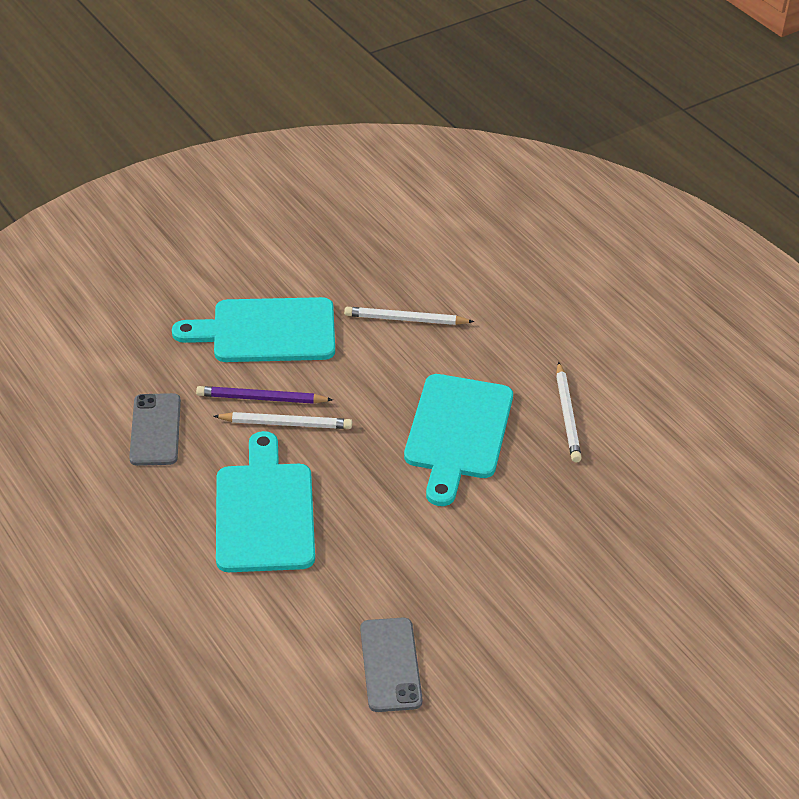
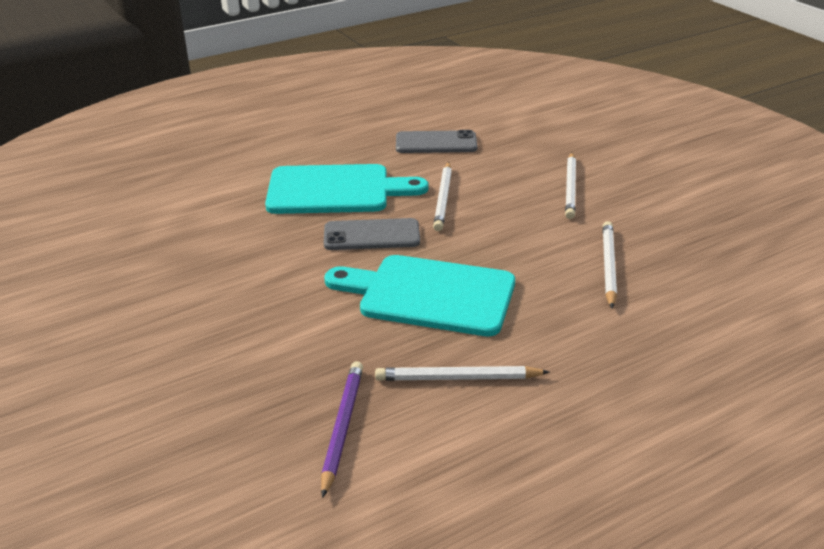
camera: 95 degrees right, 10 degrees down
(261, 398) = (476, 187): purple pencil -> purple pencil (342, 427)
(266, 331) = (570, 188): turquoise cutting board -> white pencil
(390, 665) = (144, 248): grey phone -> grey phone (371, 235)

